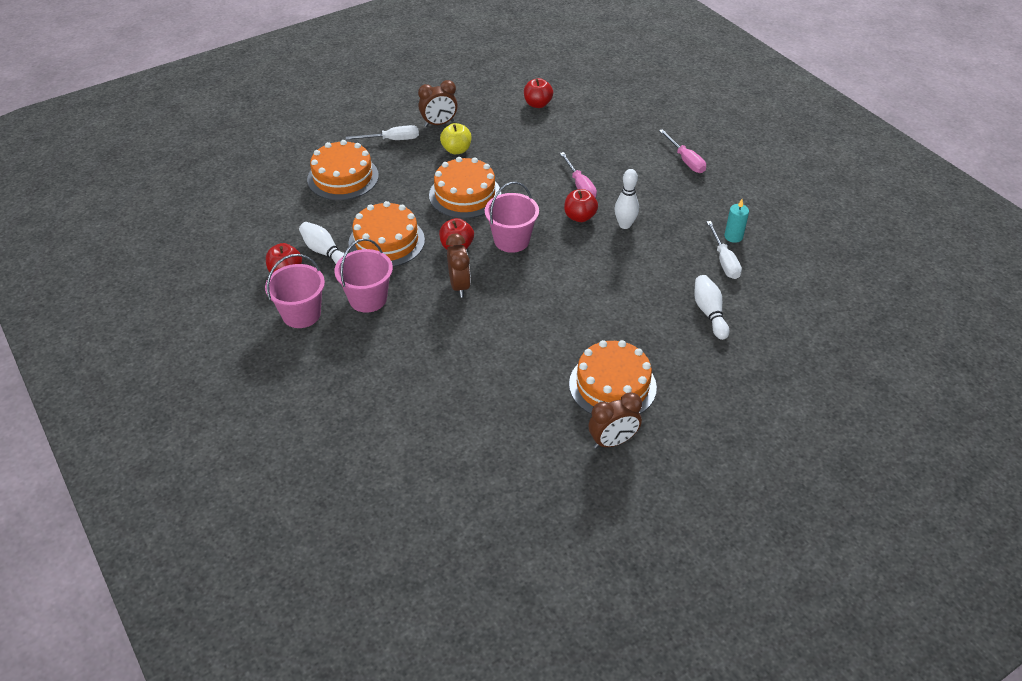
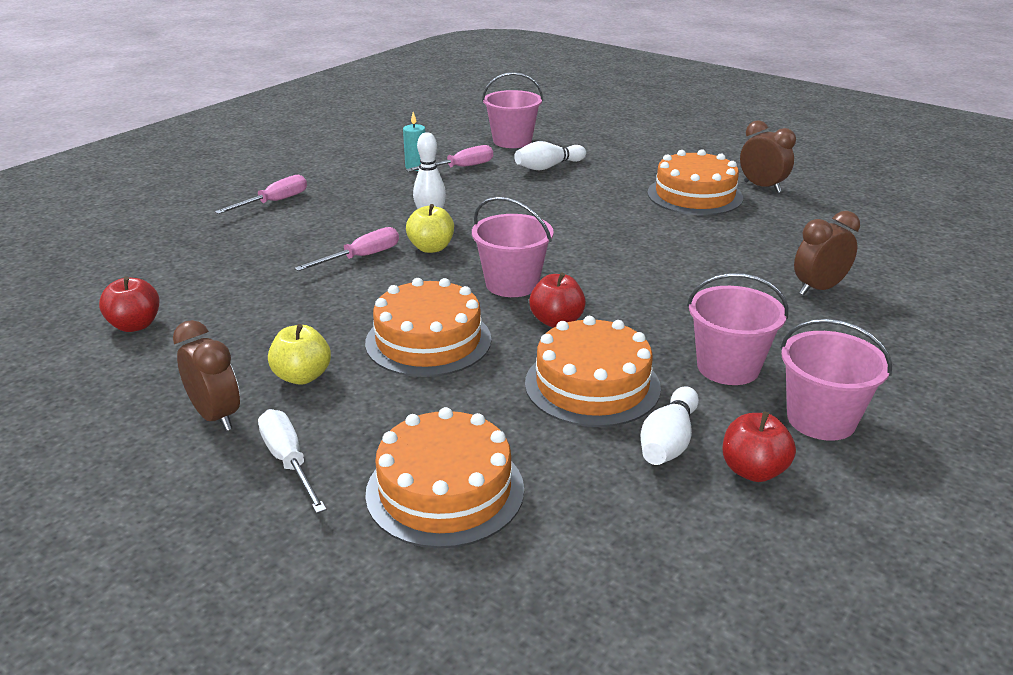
camera: 110 degrees left, 15 degrees down
(459, 286) = (633, 302): brown clock -> brown clock (818, 289)
(579, 217) = (431, 248): red apple -> yellow apple
(724, 261) = (461, 168): white screwdriver -> pink screwdriver
(783, 307) = (512, 141): none -> pink bucket

